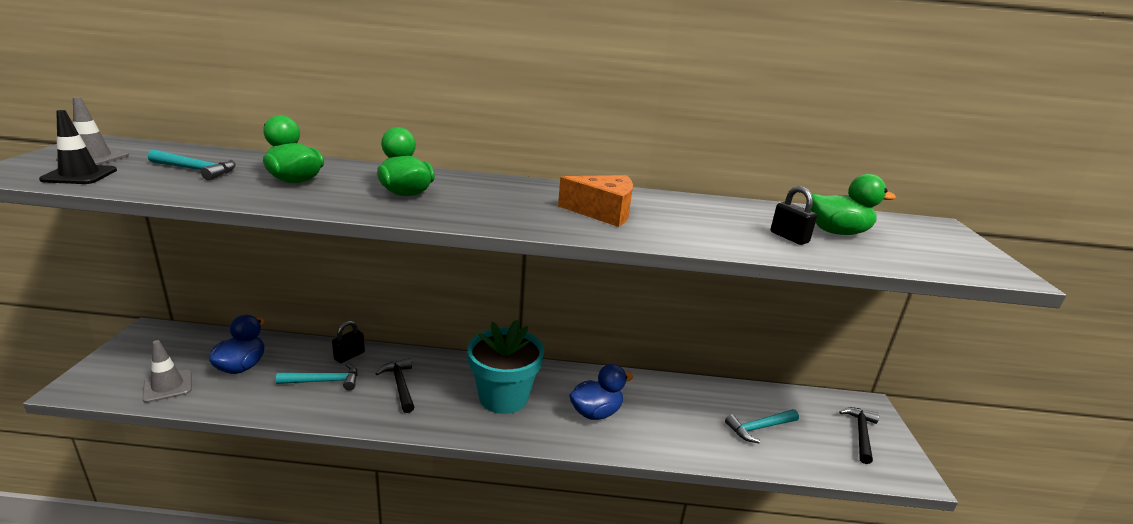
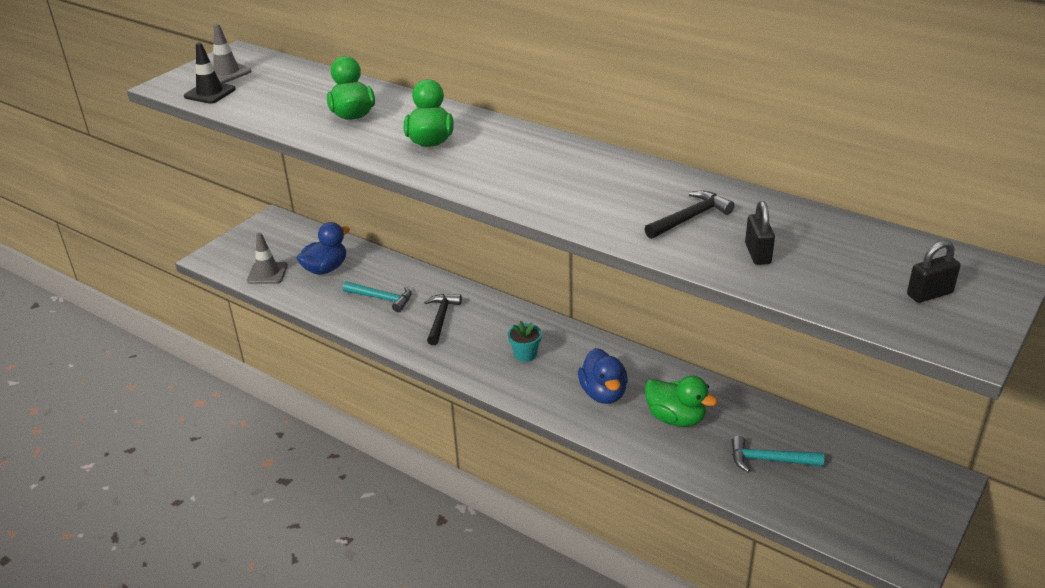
camera: 35 degrees right, 10 degrees up
(196, 170) = (288, 94): turquoise hammer -> none
(349, 356) = (414, 279): black padlock -> black padlock (929, 294)
(503, 397) = (525, 354): turquoise flower pot -> turquoise flower pot, size x0.44
(596, 412) = (603, 393): blue duck -> blue duck turned 75 degrees clockwise
(603, 212) = (591, 190): orange cheese -> none
(837, 232) = (831, 258): green duck -> green duck (676, 418)
(860, 434) = (892, 504): black hammer -> black hammer (690, 218)

